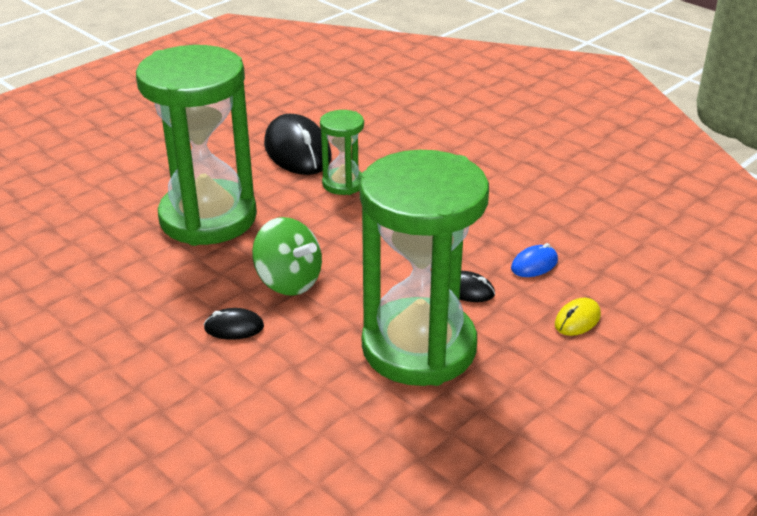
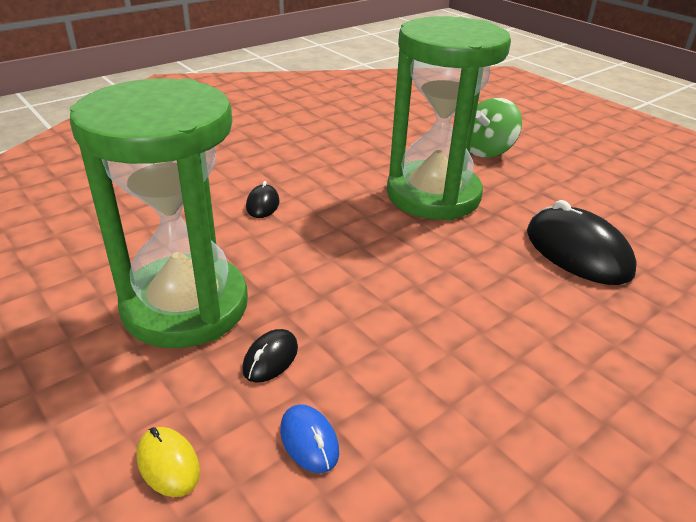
camera: 95 degrees right, 0 degrees up
(288, 281) = (321, 234): green spinning top -> green spinning top (487, 150)
(297, 151) = (577, 252): black mouse -> black mouse turned 75 degrees clockwise
(343, 184) = (509, 281): green hourglass -> none

